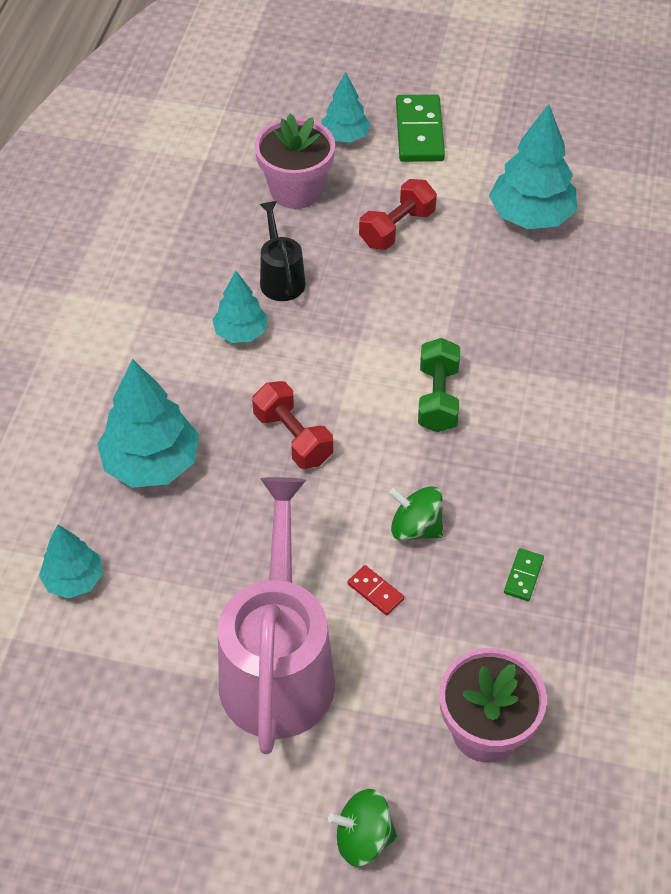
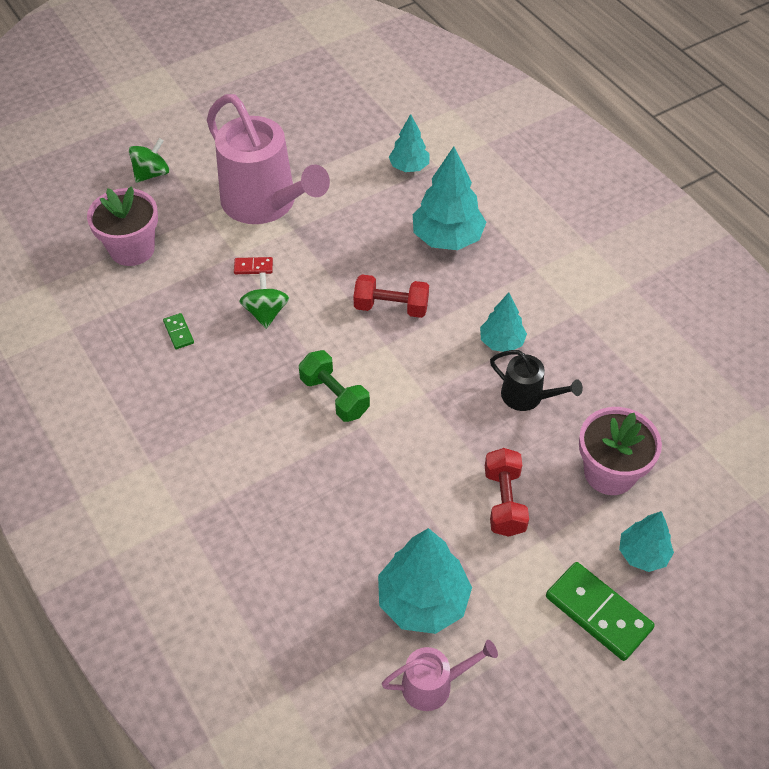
camera: 135 degrees right, 0 degrees up
(415, 528) = (266, 312): green spinning top -> green spinning top turned 75 degrees counterclockwise
(575, 172) = (434, 684): none -> pink watering can

